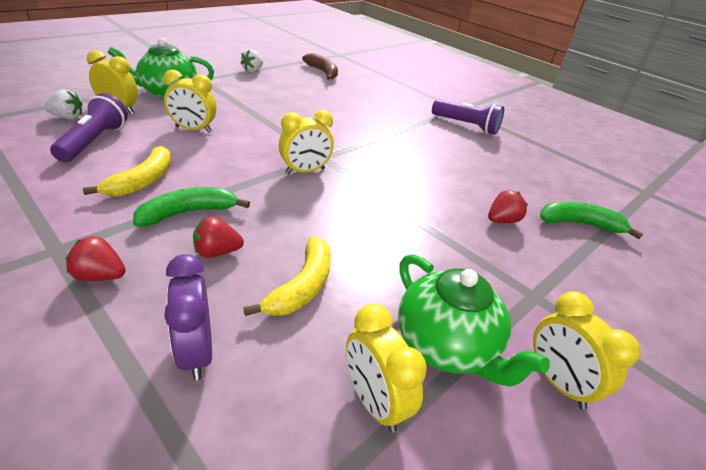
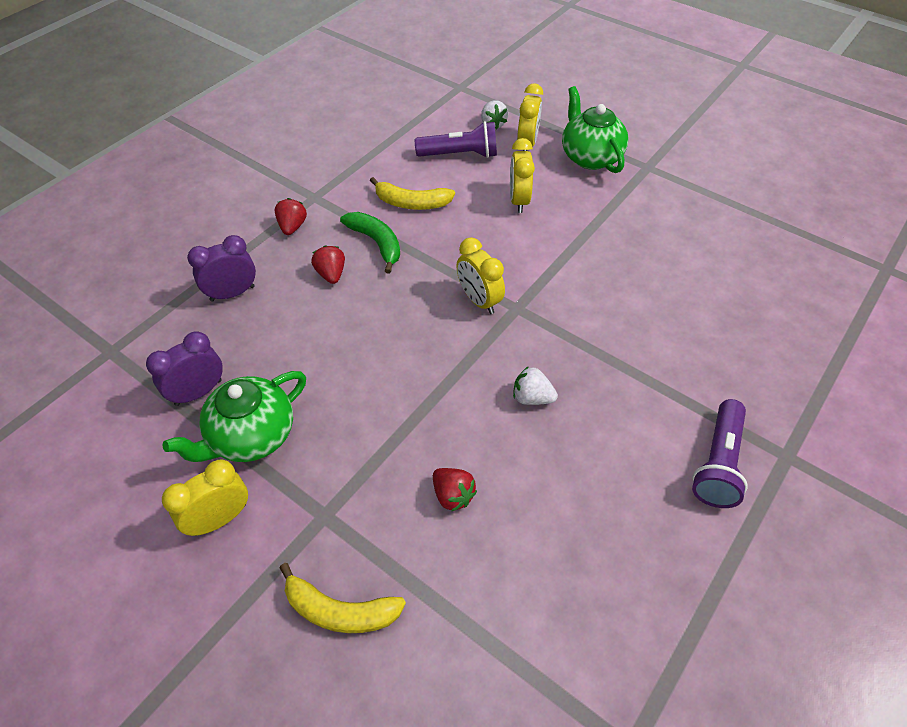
camera: 85 degrees right, 15 degrees up
(253, 70) = (717, 197): white strawberry -> white strawberry (532, 397)
(302, 286) = (302, 333): yellow banana -> yellow banana (340, 610)
(323, 72) = (782, 263): brown banana -> none
(374, 401) = (198, 392): yellow clock -> purple clock
(580, 224) = (479, 596): green banana -> none

